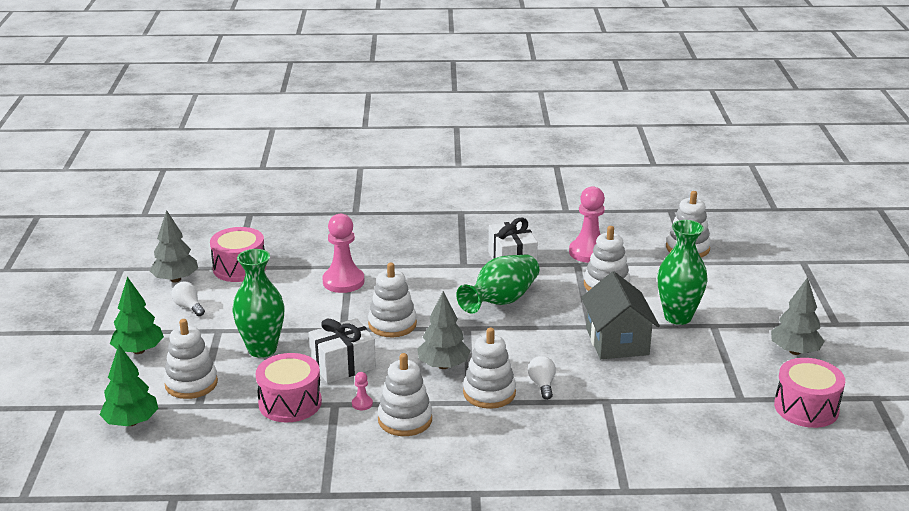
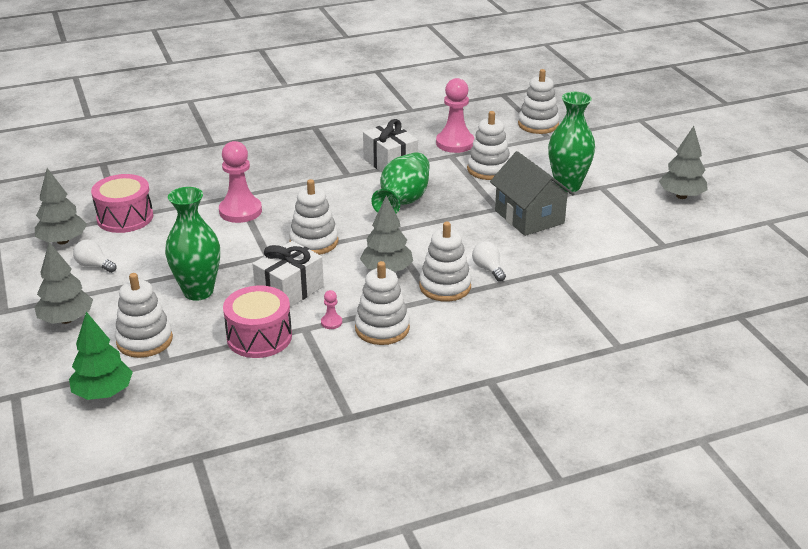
camera: 20 degrees left, 5 degrees up
(139, 350) = (66, 319): green tree -> grey tree
(806, 408) = (720, 242): pink drum -> none

